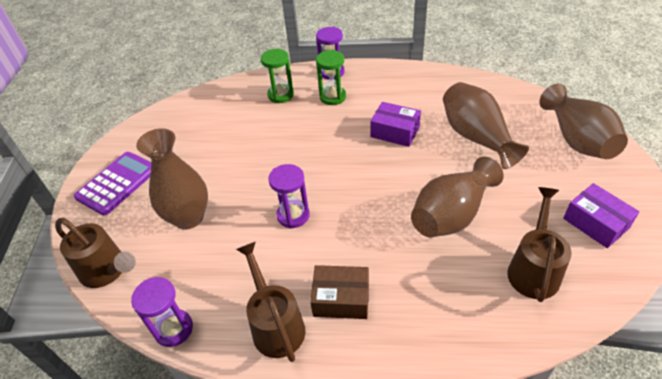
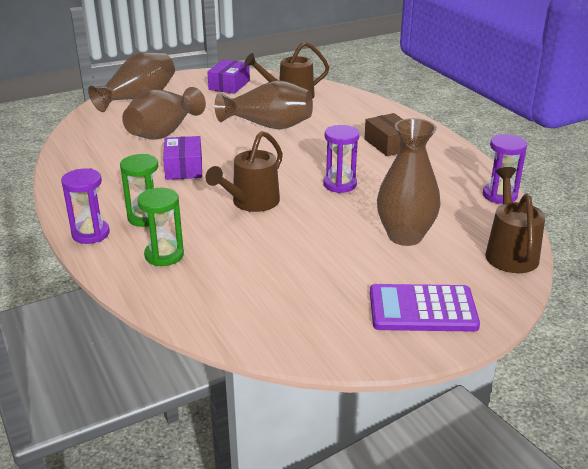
camera: 125 degrees left, 15 degrees down
(275, 324) = (439, 160): brown watering can -> brown watering can (251, 203)

